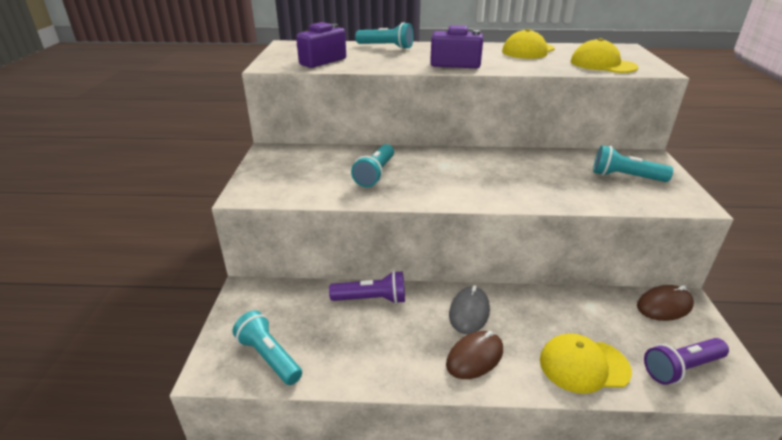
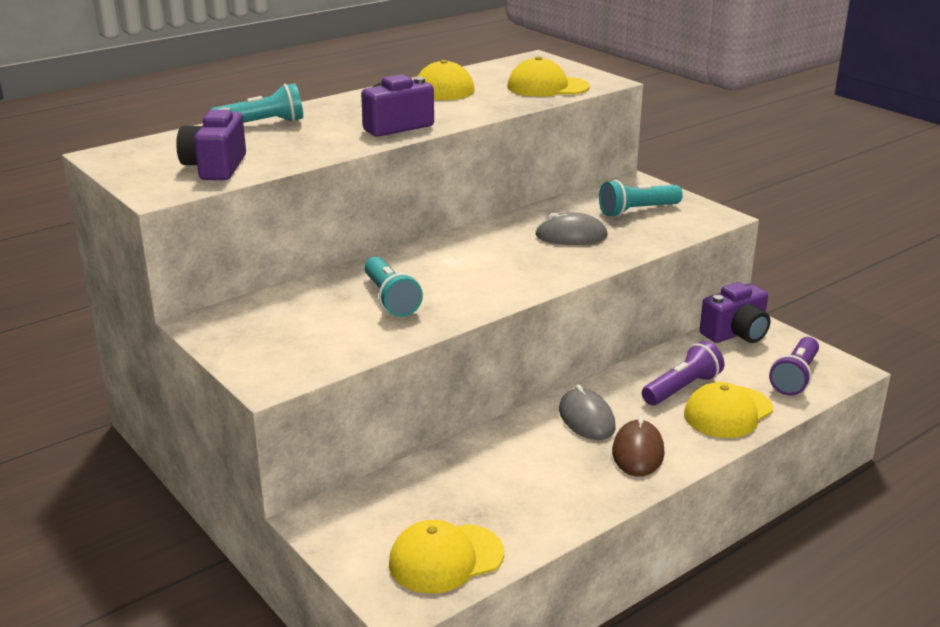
camera: 40 degrees left, 5 degrees down
(269, 357) = (445, 558): turquoise flashlight -> yellow cap
(372, 299) = (476, 455): purple flashlight -> purple flashlight (682, 388)
(548, 177) = (571, 236): none -> grey mouse
(664, 306) = (736, 334): brown mouse -> purple camera

